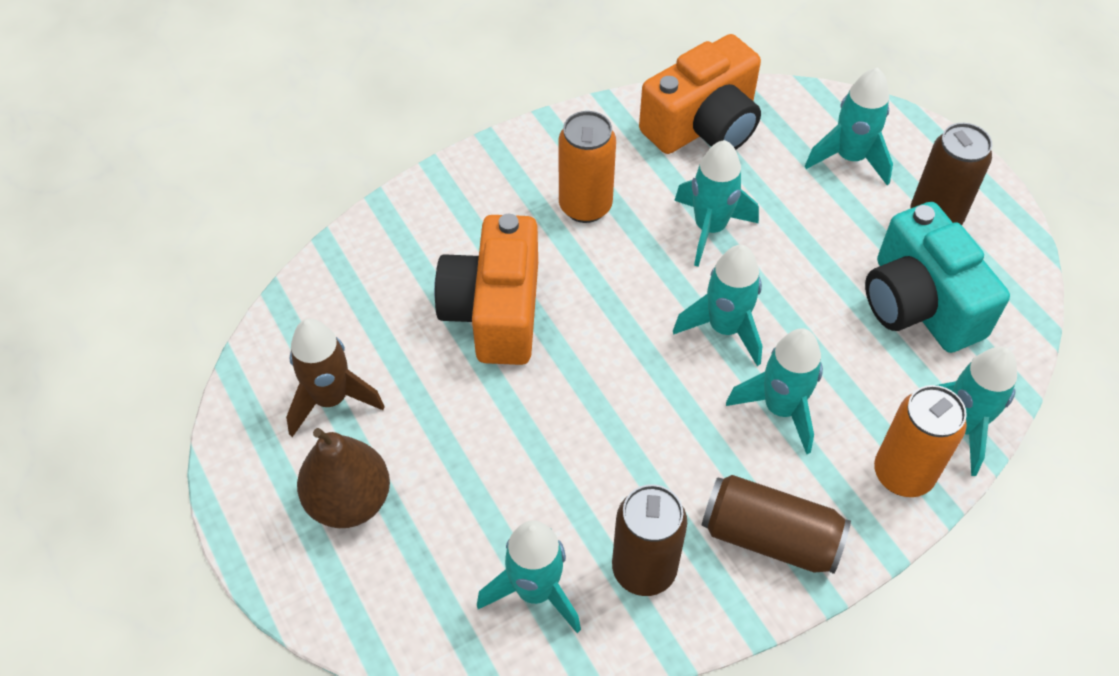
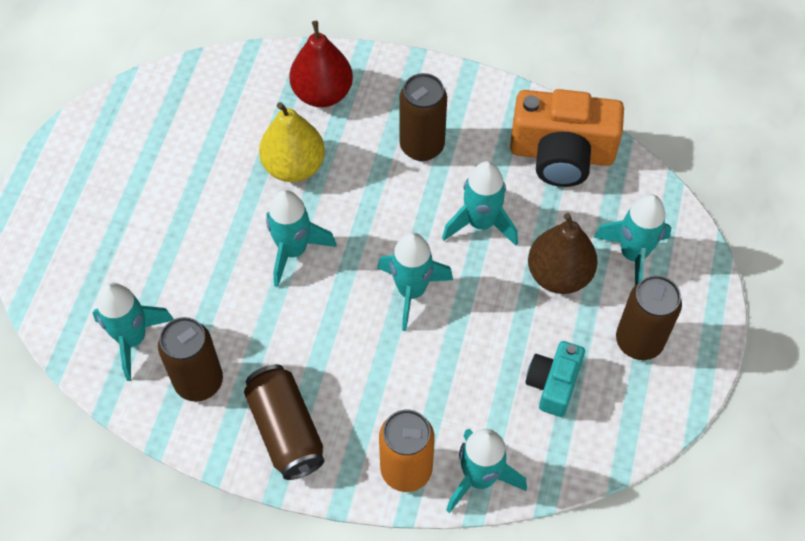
camera: 45 degrees right, 5 degrees up
(331, 399) = (153, 142): brown rocket -> none
(349, 500) = (100, 206): brown pear -> brown pear (559, 274)
(443, 230) = (322, 93): none -> red pear
(495, 311) = (294, 166): orange camera -> yellow pear
(585, 206) = (422, 146): orange can -> brown can
(780, 408) = (384, 367): turquoise rocket -> turquoise rocket (293, 251)
(919, 304) = (553, 384): turquoise camera -> turquoise camera, size x0.57

